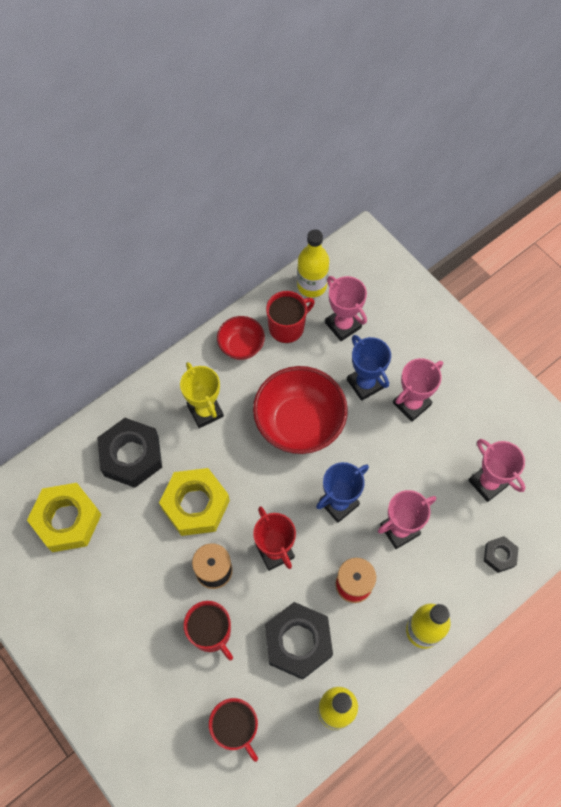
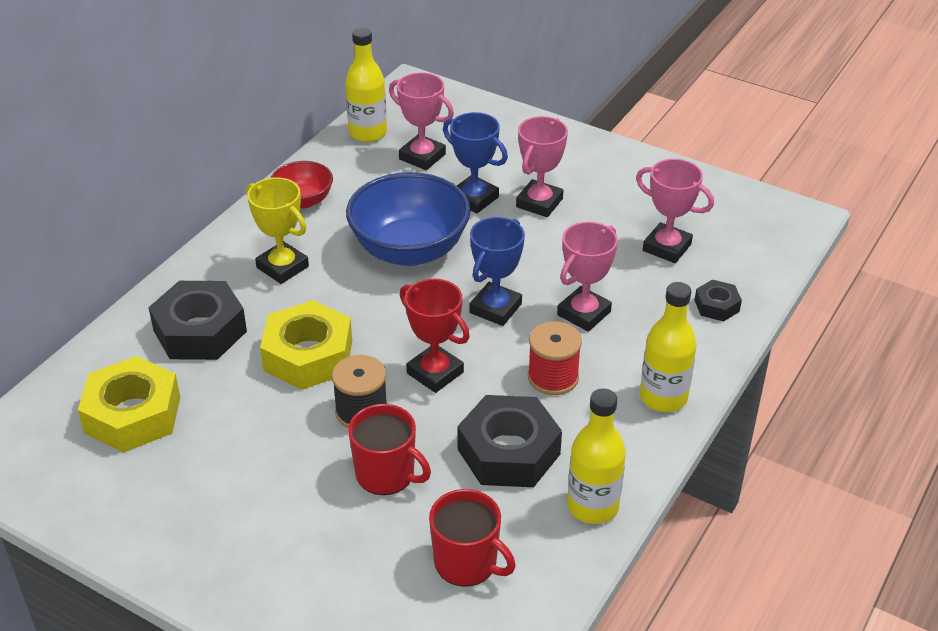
camera: 20 degrees left, 25 degrees down
(287, 327) = (354, 173): red mug -> none
(299, 423) = (409, 250): red bowl -> blue bowl

